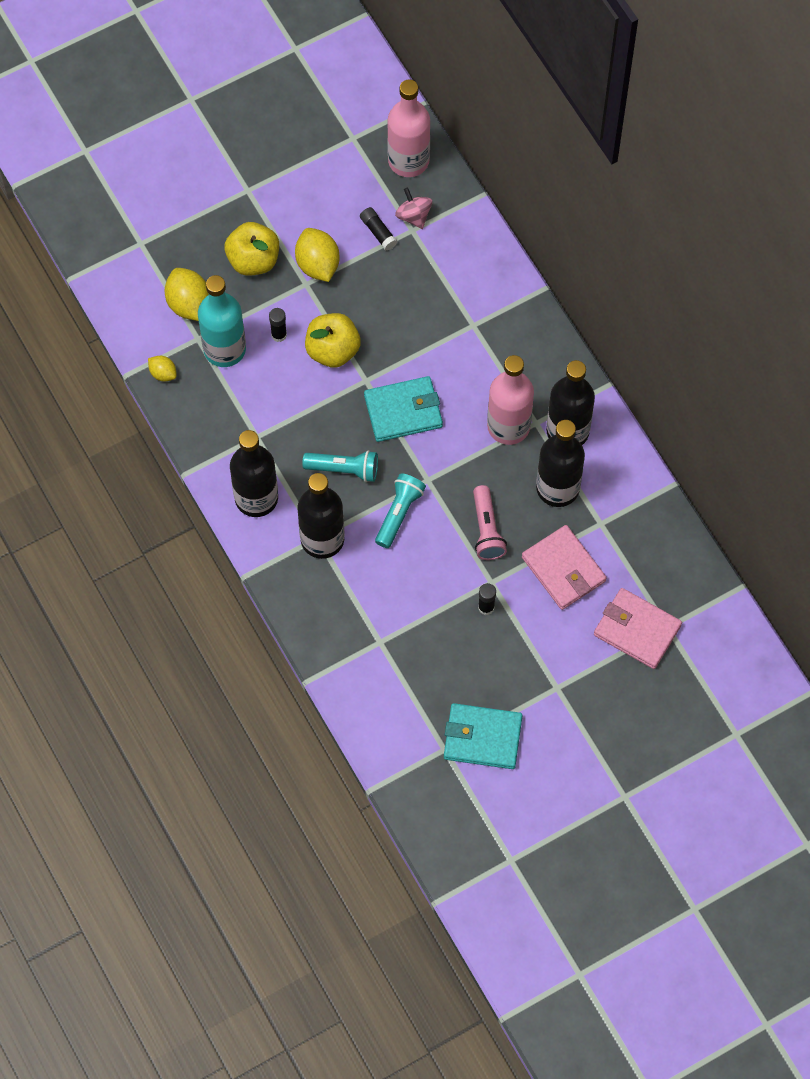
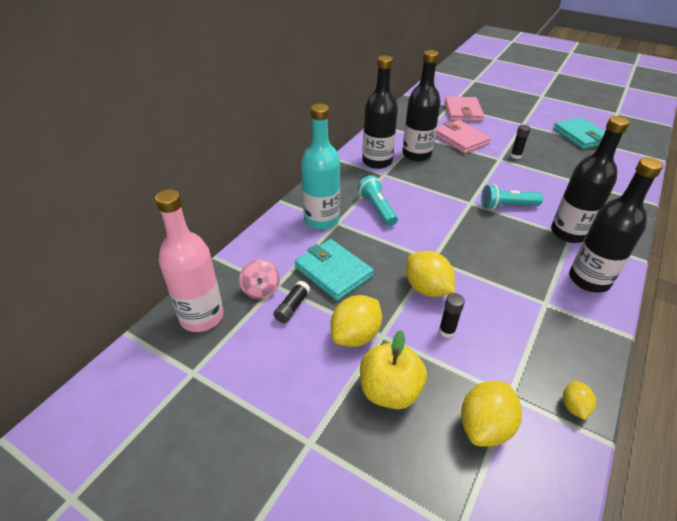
camera: 120 degrees left, 25 degrees down
(224, 349) = (499, 366): turquoise bottle -> turquoise bottle (321, 220)
(332, 350) = (427, 288): yellow apple -> yellow lemon
(344, 469) = (510, 242): turquoise flashlight -> turquoise flashlight (377, 208)
(403, 411) = (436, 231): turquoise wallet -> turquoise wallet (333, 272)
(413, 216) = (261, 290): pink spinning top -> pink spinning top turned 45 degrees counterclockwise
(487, 530) = (472, 170): pink flashlight -> none
(508, 426) = (397, 183): pink bottle -> none
(563, 569) = (460, 139): pink wallet -> pink wallet turned 60 degrees counterclockwise

